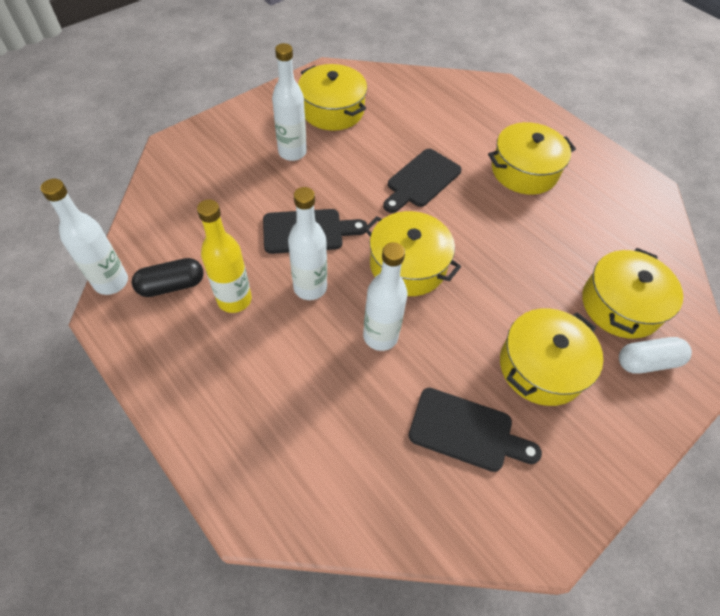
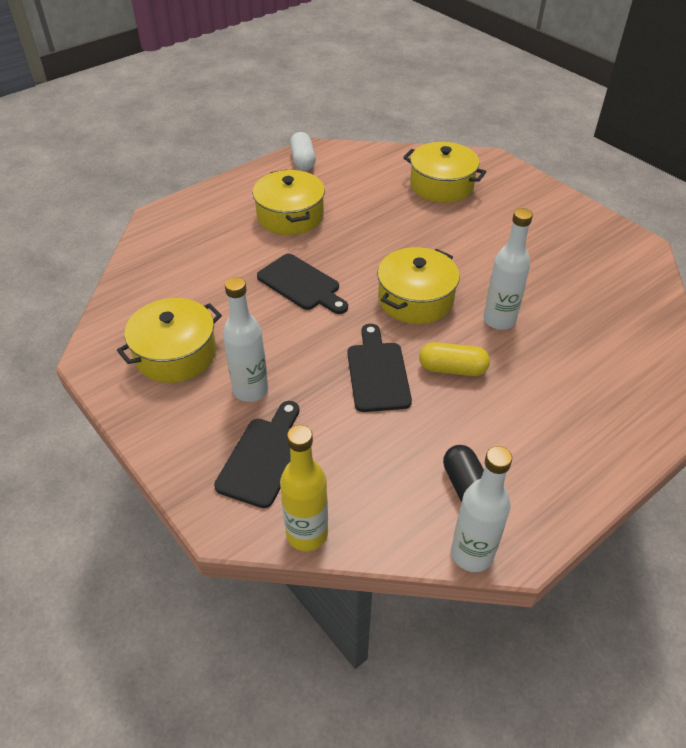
camera: 85 degrees left, 10 degrees down
(234, 299) = (477, 429): yellow bottle -> yellow bottle (307, 534)
(310, 287) = (452, 369): white bottle -> yellow capsule
(466, 431) = (574, 275): black cutting board -> black cutting board (264, 457)
(541, 367) = (507, 231): yellow pot -> none
(647, 362) = (491, 182): white capsule -> white capsule (303, 160)

